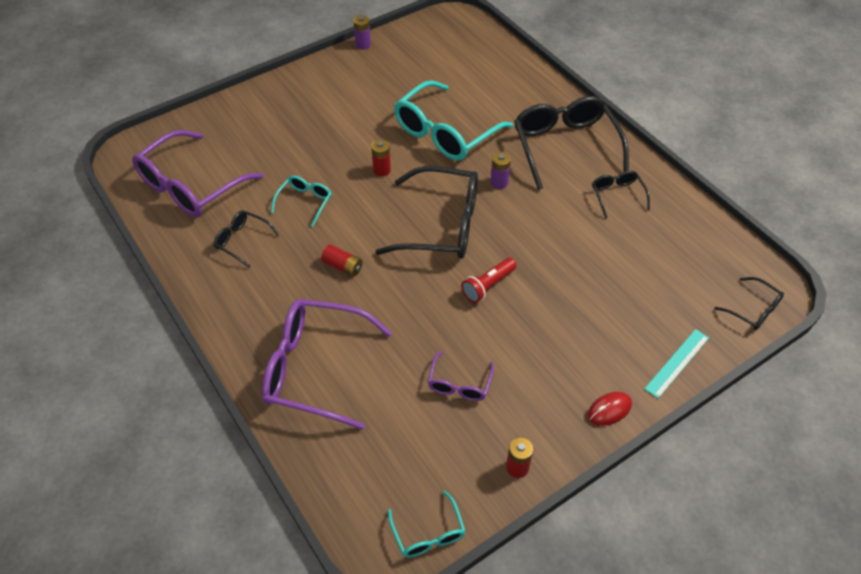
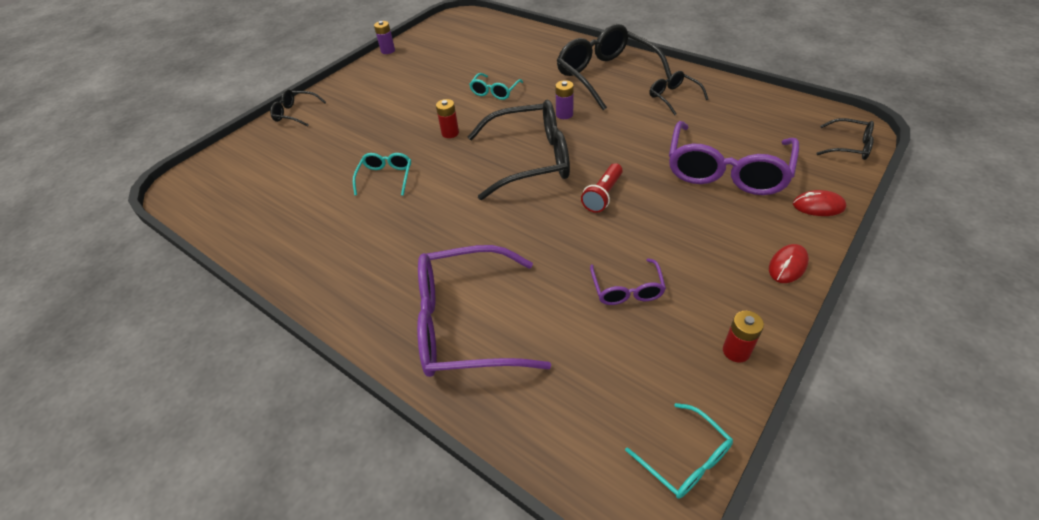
camera: 15 degrees left, 5 degrees down
(191, 186) = (260, 195): purple glasses -> purple glasses (726, 170)
(242, 241) = (334, 228): black glasses -> black glasses (296, 113)
(343, 266) = (450, 220): red battery -> none
(445, 132) = (495, 91): turquoise glasses -> turquoise glasses, size x0.48
(677, 363) = (818, 206): turquoise ruler -> red mouse

